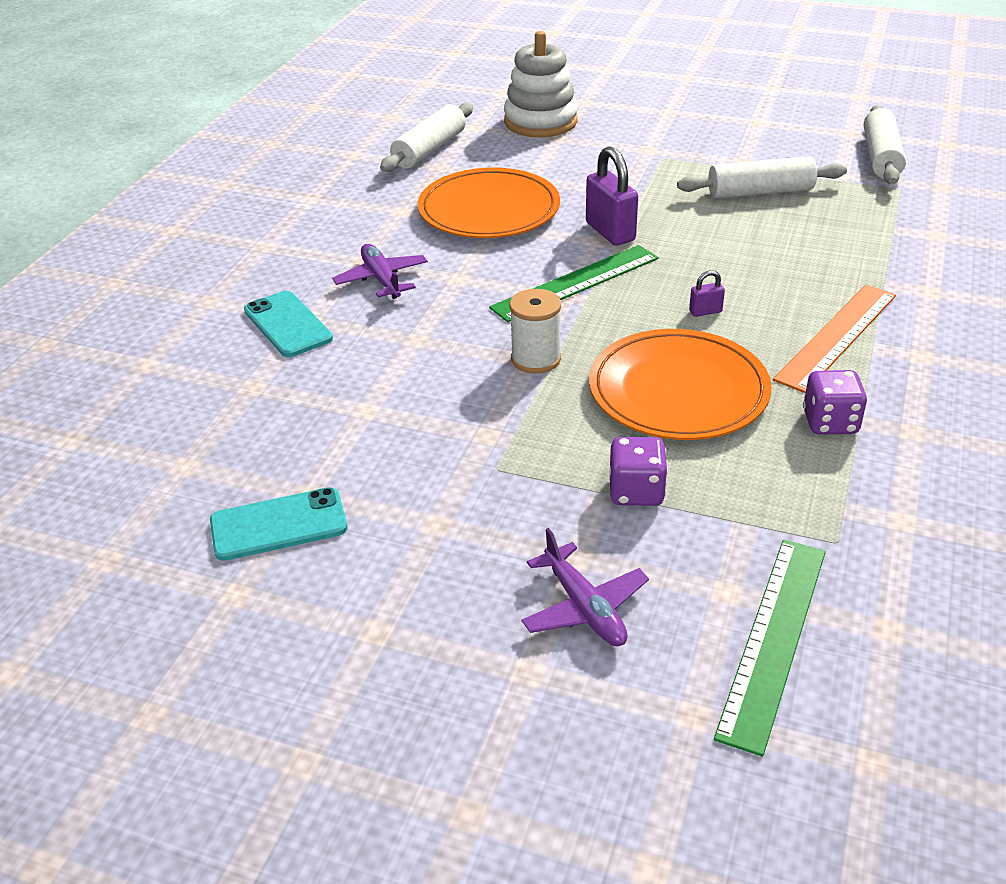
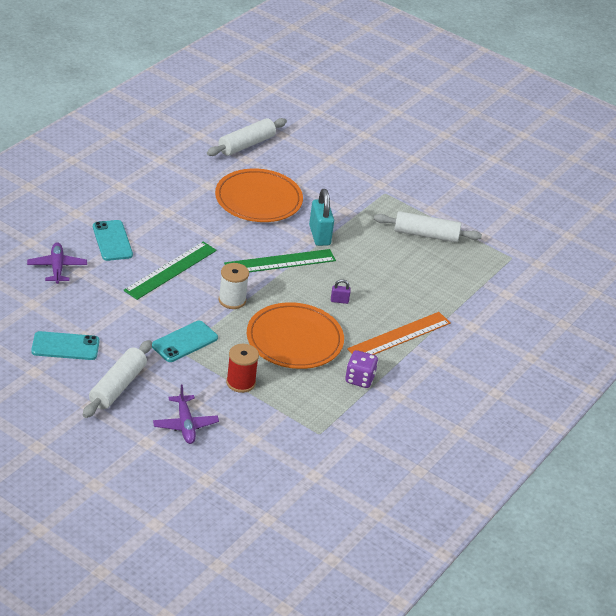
camera: 10 degrees right, 0 degrees up
(382, 279) = (175, 228): purple plane -> purple plane (57, 267)
(495, 450) = (184, 342): none -> turquoise phone
(540, 122) = (326, 143): white stacking toy -> none
(610, 232) = (319, 235): purple padlock -> turquoise padlock
(636, 492) = (240, 382): purple dice -> red spool
(773, 639) = (260, 463): green ruler -> green ruler (170, 270)
(881, 157) = (519, 232): white rolling pin -> white rolling pin (118, 386)

